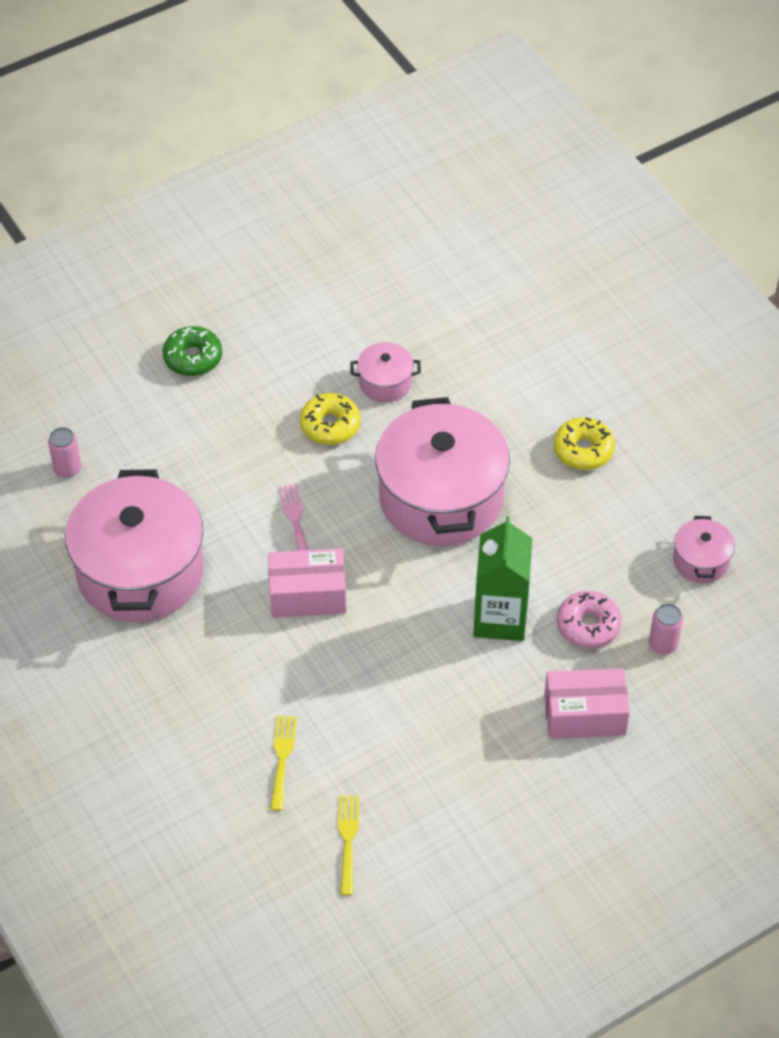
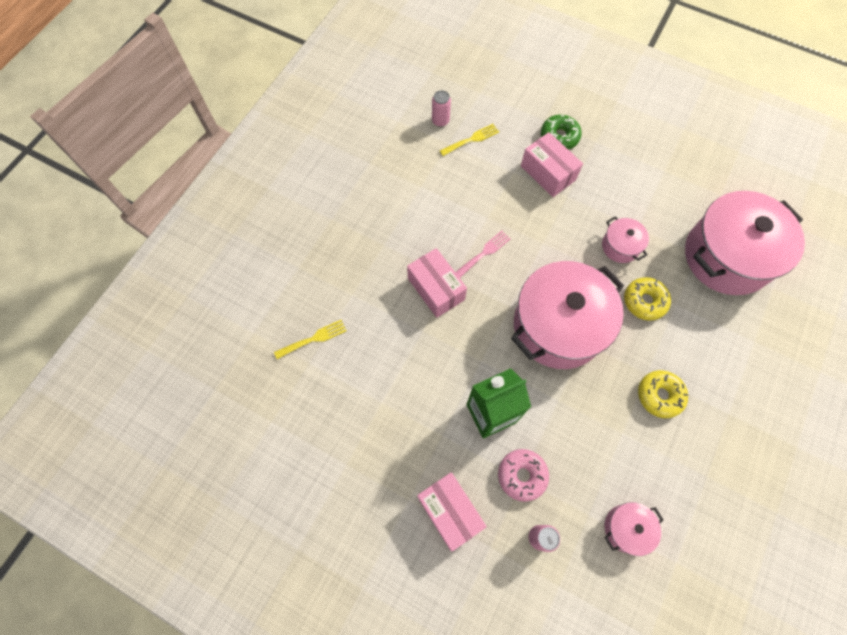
camera: 60 degrees right, 15 degrees up
(140, 571) = (396, 193): pink pot -> pink pot (727, 256)
(235, 397) = (548, 173): none -> pink box
(330, 425) = (566, 233): yellow donut -> yellow donut (644, 301)
(348, 840) = (276, 409): yellow fork -> yellow fork (471, 139)

